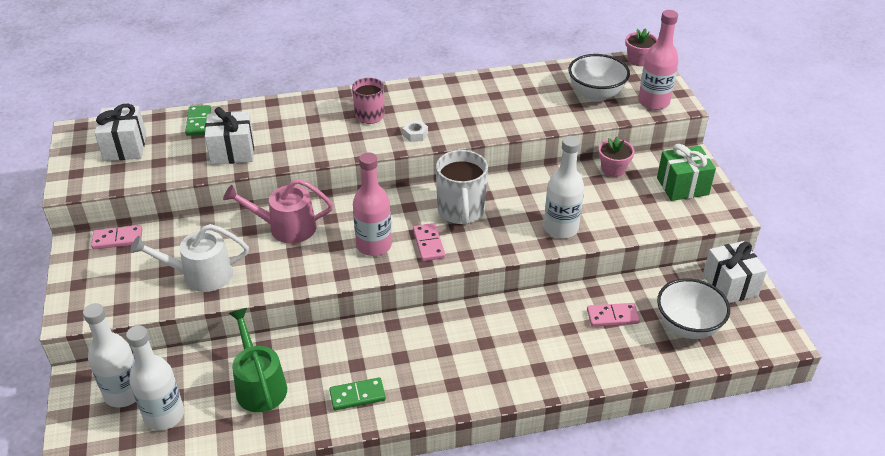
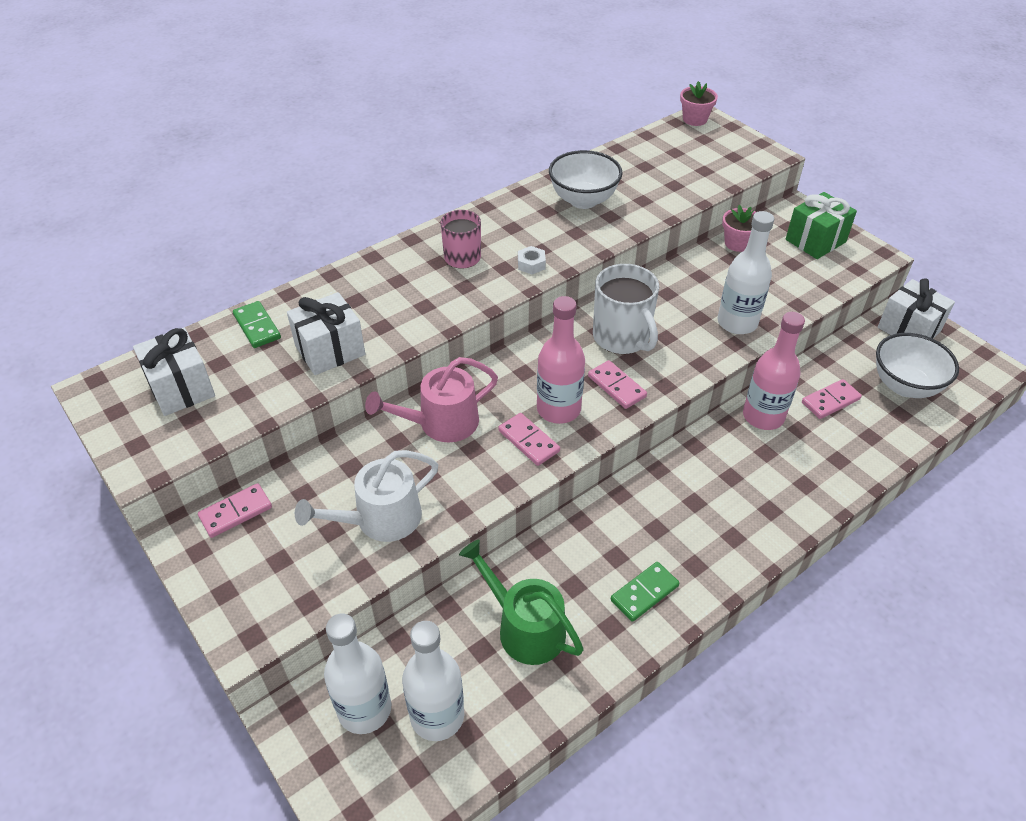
camera: 25 degrees left, 5 degrees up
(336, 259) = (528, 441): none -> pink domino
(595, 94) = (683, 166): white bowl -> white bowl (583, 200)
(653, 102) = (744, 159): pink bottle -> pink bottle (763, 416)

